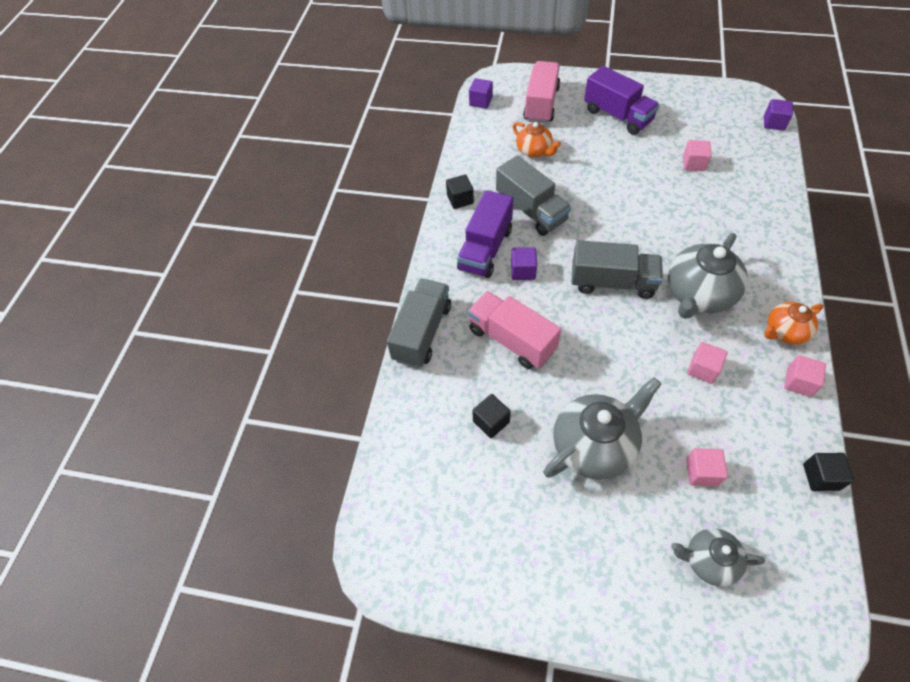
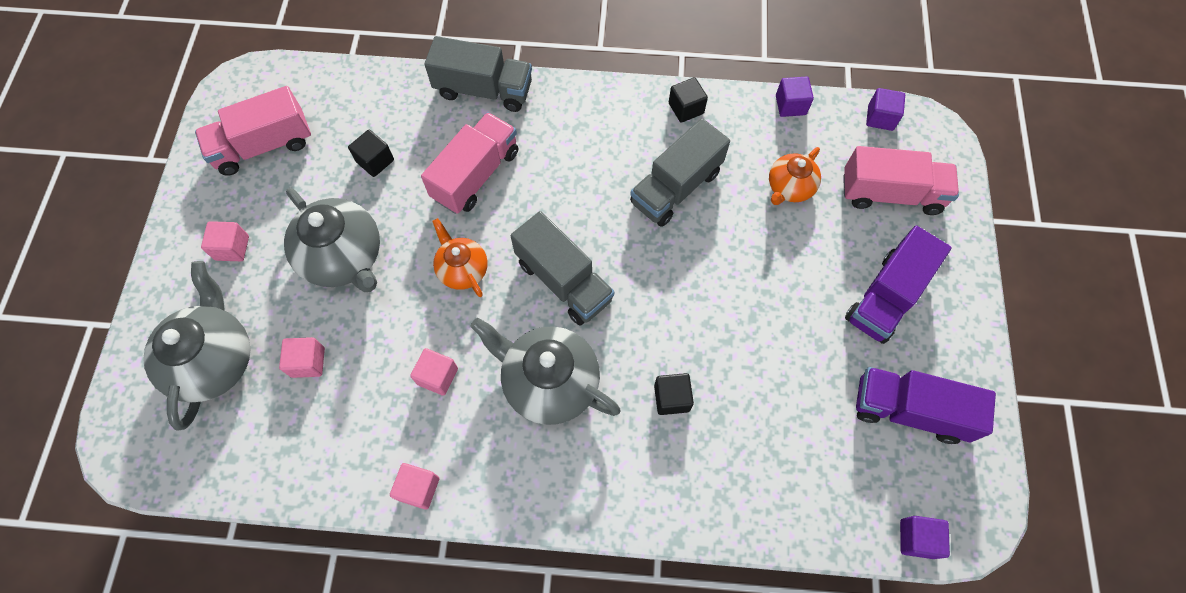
camera: 80 degrees right, 10 degrees up
(464, 530) = (264, 146): none -> pink truck
(485, 249) = (606, 141): purple truck -> purple truck (909, 410)
(523, 271) = (575, 182): purple cube -> purple cube (790, 105)
(612, 282) = (564, 281): grey truck -> grey truck turned 45 degrees counterclockwise
(693, 164) = (796, 399): pink cube -> pink cube (232, 248)
(709, 561) = (214, 360): grey teapot -> grey teapot, size x1.71
(784, 332) = (494, 484): orange teapot -> orange teapot (462, 269)
(821, 477) = (295, 491): black cube -> black cube (671, 398)

